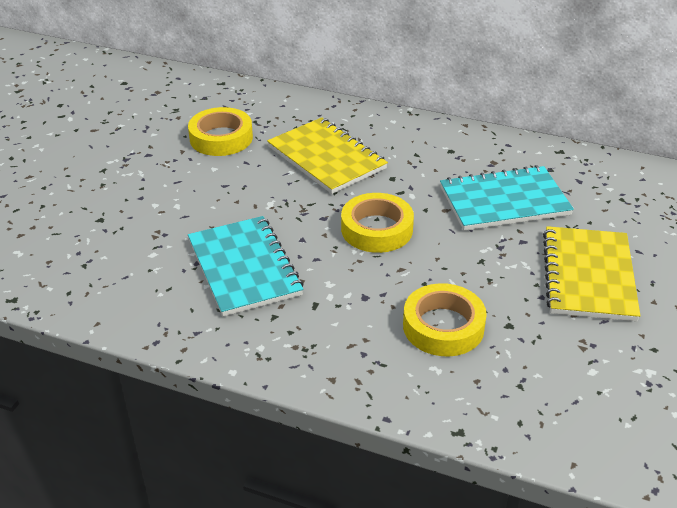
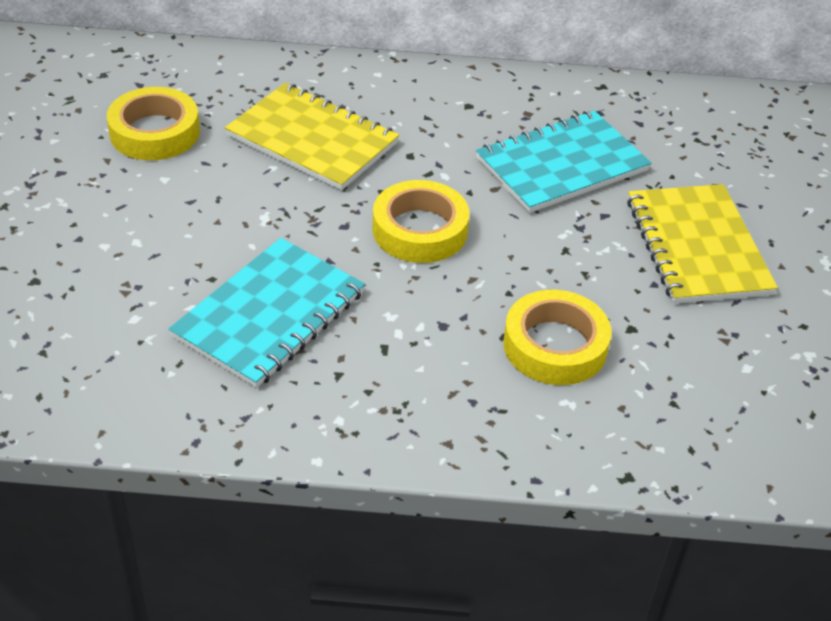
camera: 20 degrees left, 5 degrees up
(244, 268) = (269, 315): turquoise notebook -> turquoise notebook turned 75 degrees clockwise

